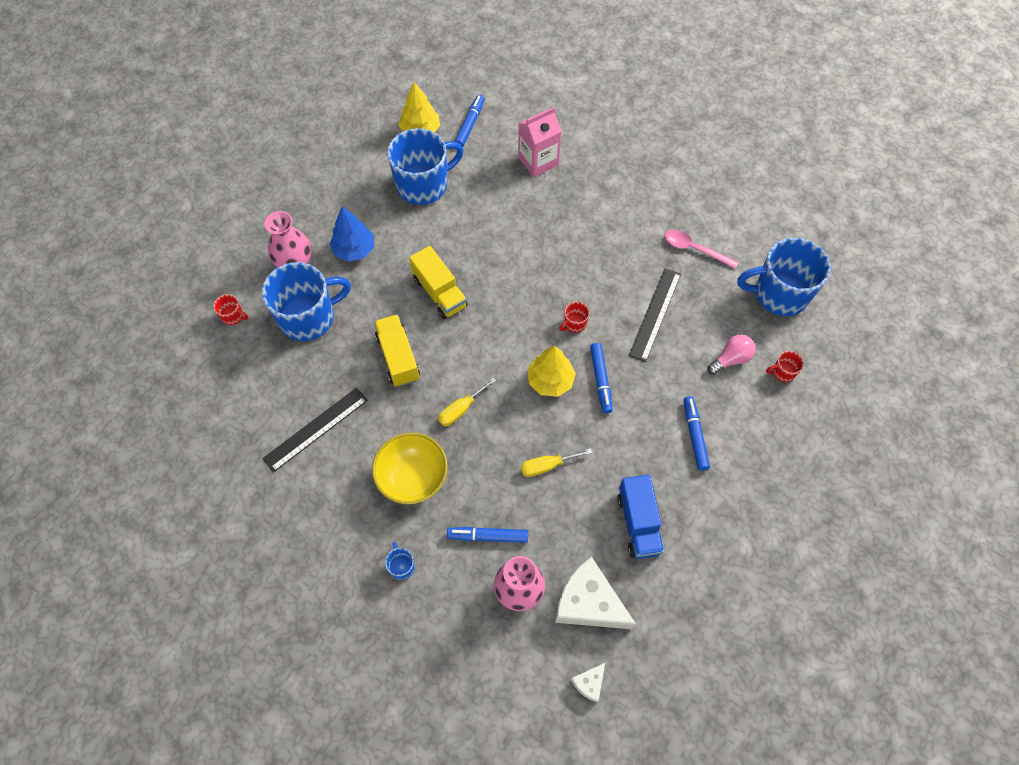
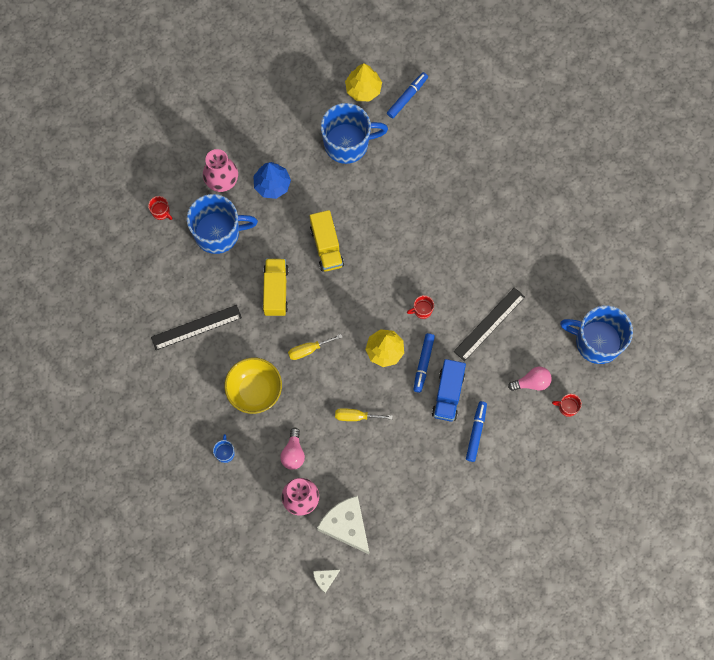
camera: 20 degrees right, 10 degrees up
(488, 536) = (293, 453): blue marker -> pink light bulb
(538, 161) = (451, 152): pink carton -> none
(638, 523) = (405, 483): blue truck -> blue truck (448, 394)
(694, 249) = (546, 278): pink spoon -> none

